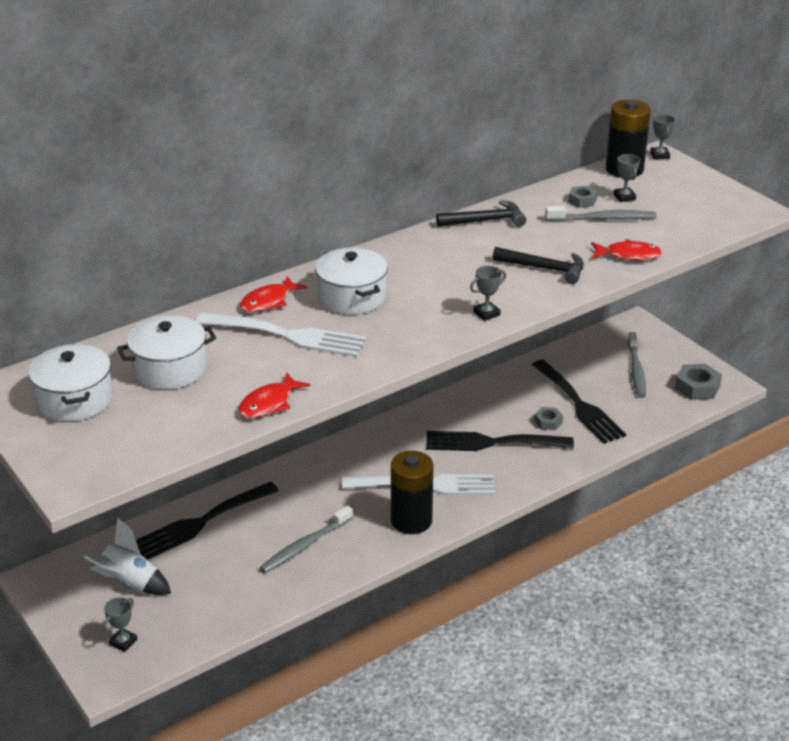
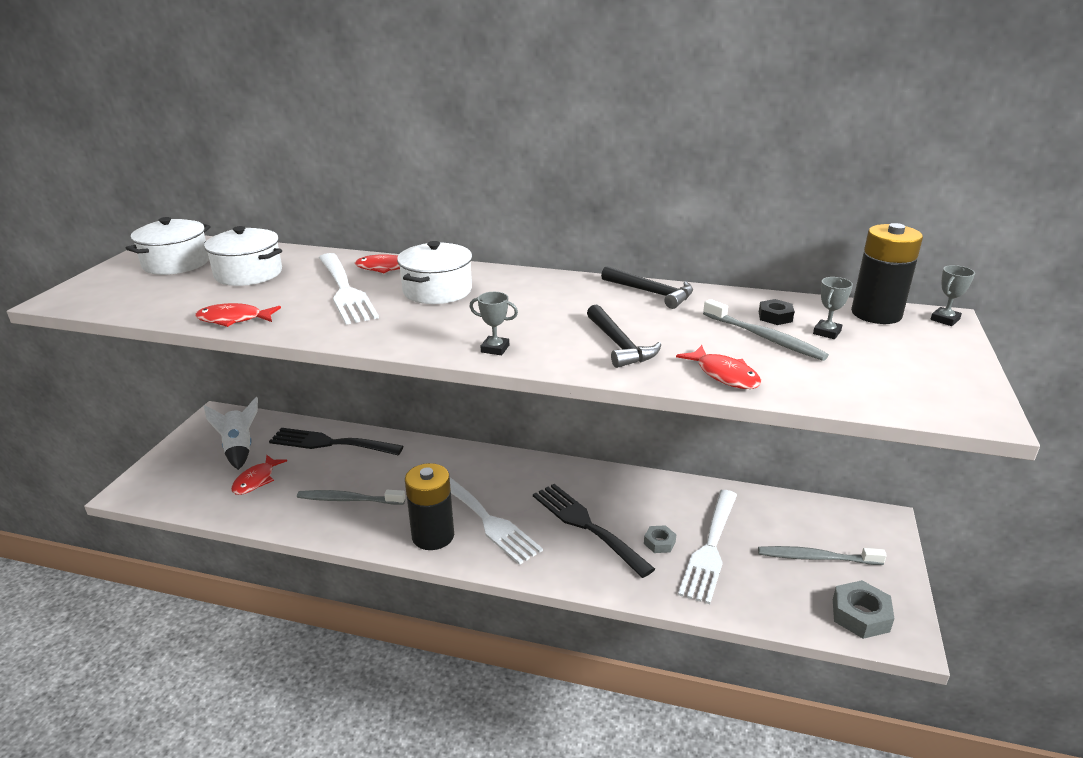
camera: 50 degrees right, 5 degrees down
(123, 642) = (173, 478): grey trophy -> none
(201, 589) = (256, 480): none -> red fish
(579, 405) = (710, 548): black fork -> white fork
(582, 200) = (775, 317): grey nut -> black nut
(636, 370) = (816, 558): grey toothbrush -> grey toothbrush turned 45 degrees clockwise

